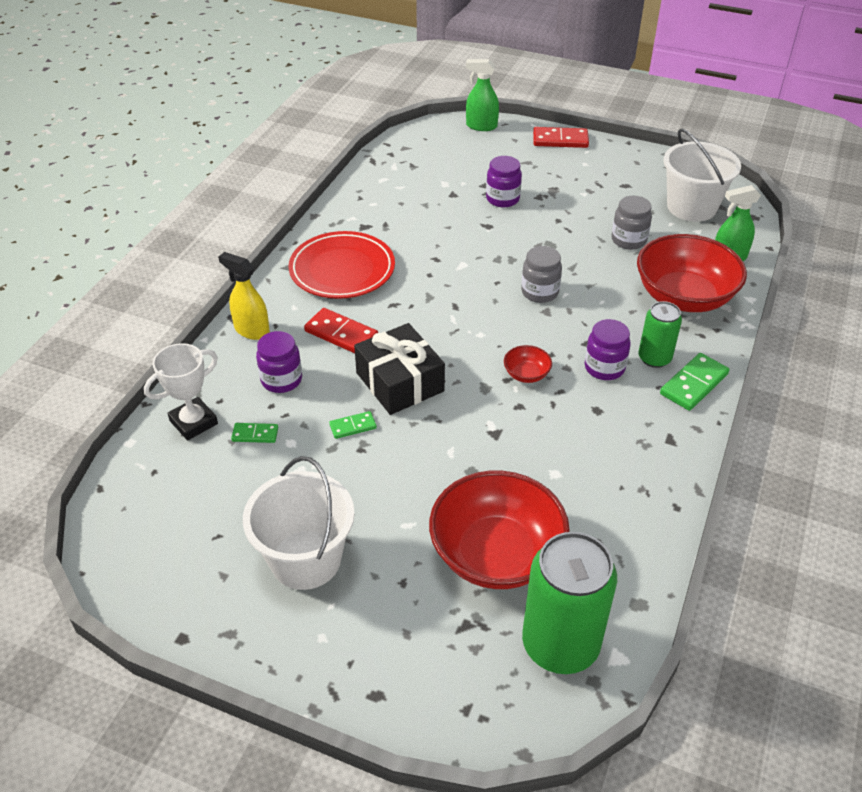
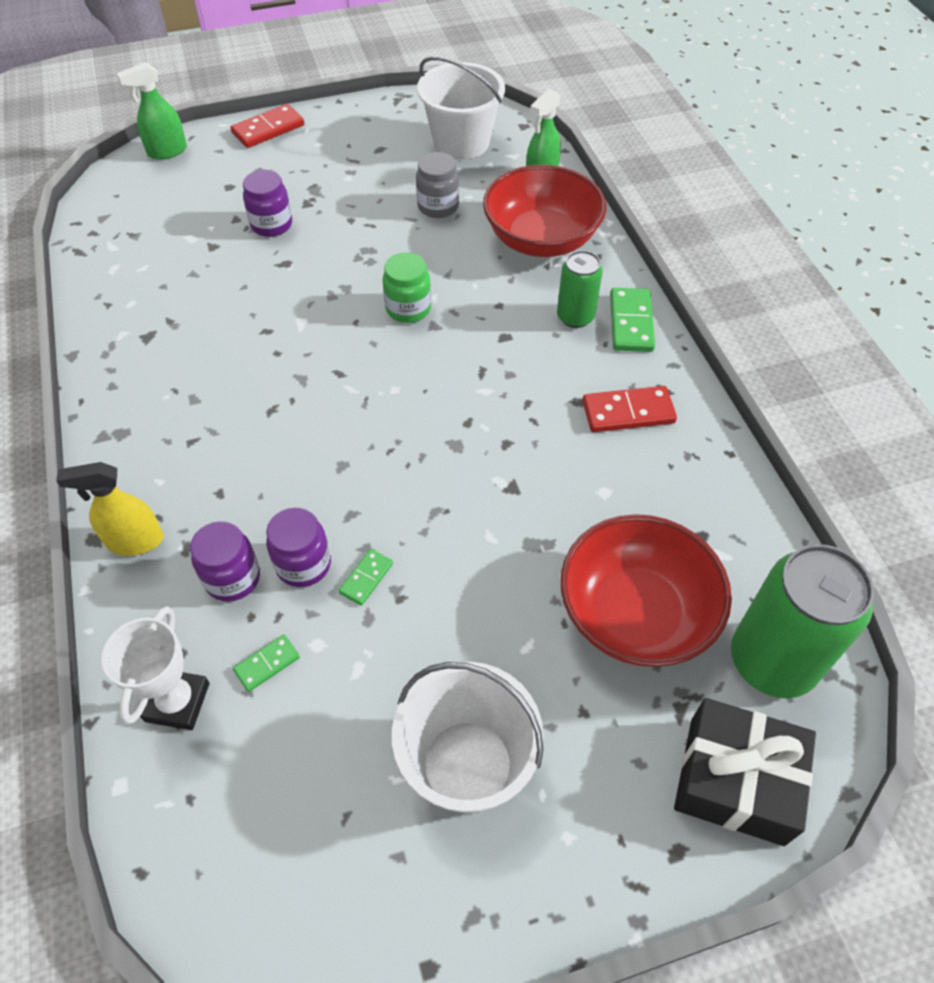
camera: 40 degrees left, 10 degrees up
(341, 334) = (247, 480): red domino -> red domino (628, 412)
(342, 270) = (173, 403): red plate -> none
(400, 382) = (365, 494): black gift -> black gift (736, 780)
(526, 374) = (480, 405): red bowl -> none
(539, 292) = (408, 309): grey jar -> green jar
(604, 368) = (542, 353): purple jar -> purple jar (303, 564)

